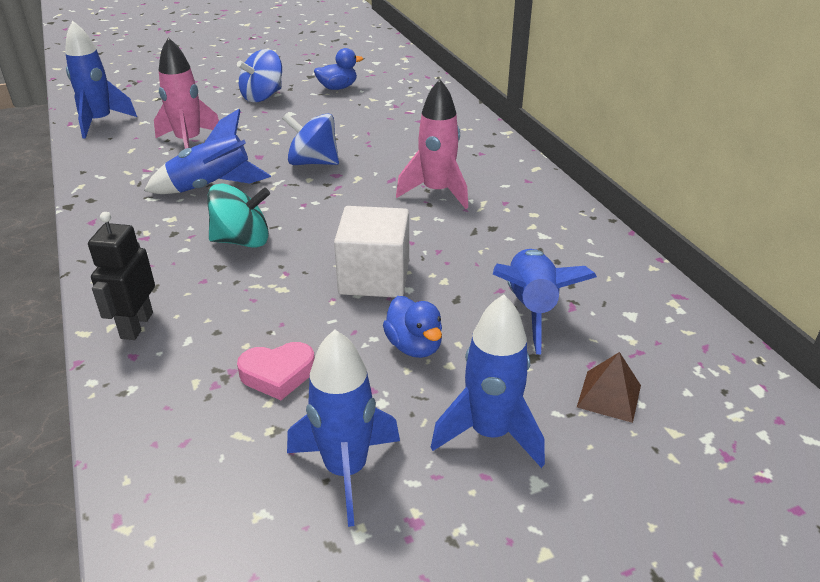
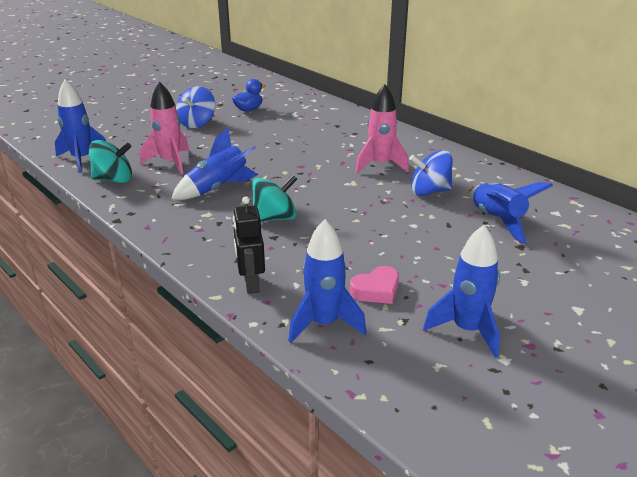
camera: 20 degrees left, 5 degrees down
(110, 153) = (113, 179): none -> turquoise spinning top
(313, 162) = (277, 161): blue spinning top -> blue spinning top (429, 191)
(374, 277) = (386, 223): white cube -> none
(414, 346) = (447, 256): blue duck -> none
(490, 433) = (532, 291): blue rocket -> blue rocket (324, 323)
(609, 396) = (579, 257): brown pyramid -> none

